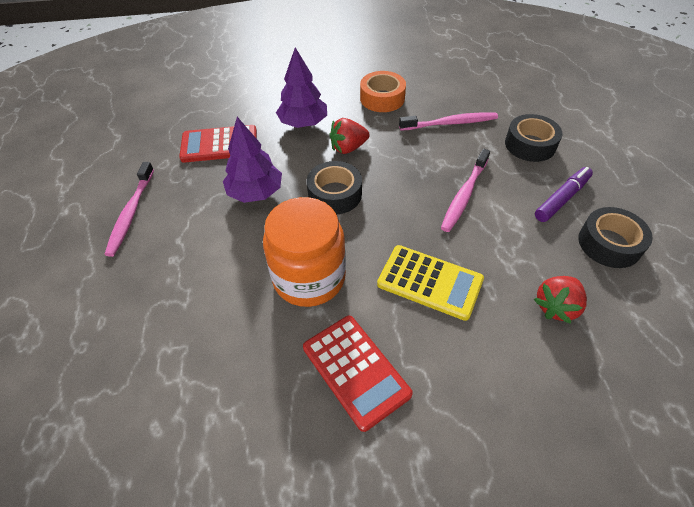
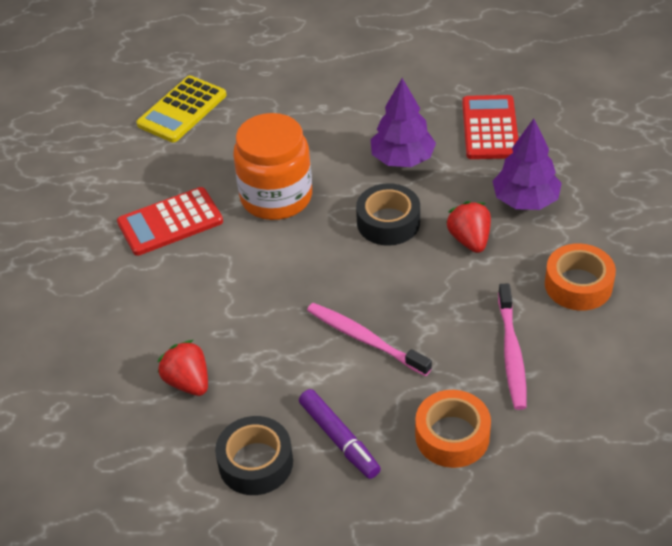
camera: 100 degrees right, 5 degrees down
(131, 213) = (389, 74): pink toothbrush -> none
(430, 282) = (246, 285): yellow calculator -> yellow calculator (182, 110)
(530, 145) = (452, 436): black tape -> orange tape

